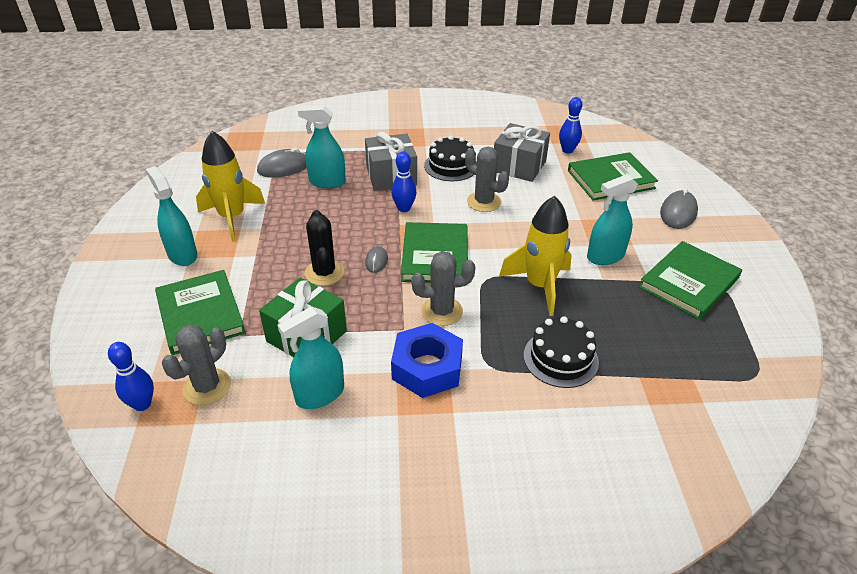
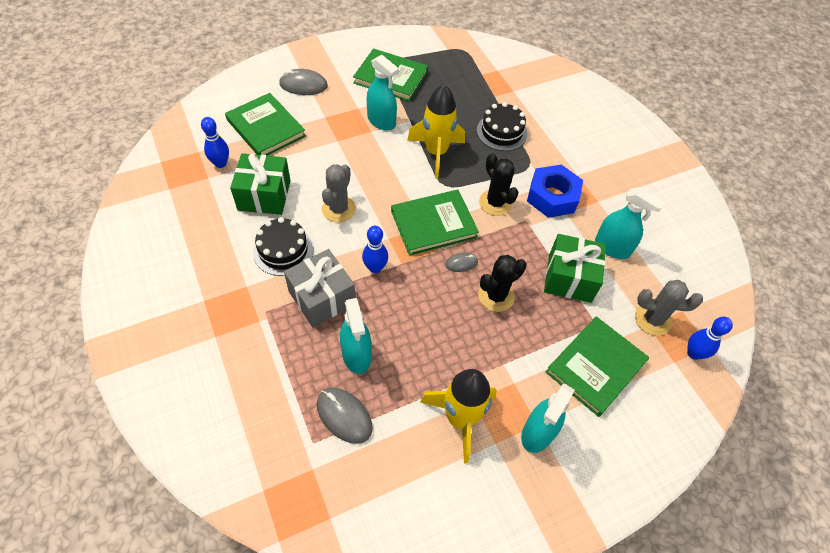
camera: 115 degrees left, 15 degrees up
(442, 311) = (495, 203): grey cactus -> black cactus
(519, 166) = (264, 195): grey gift -> green gift

